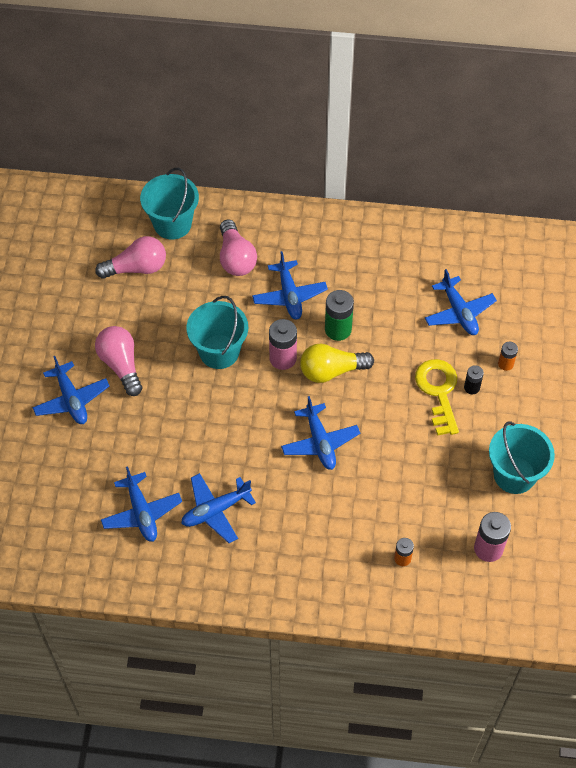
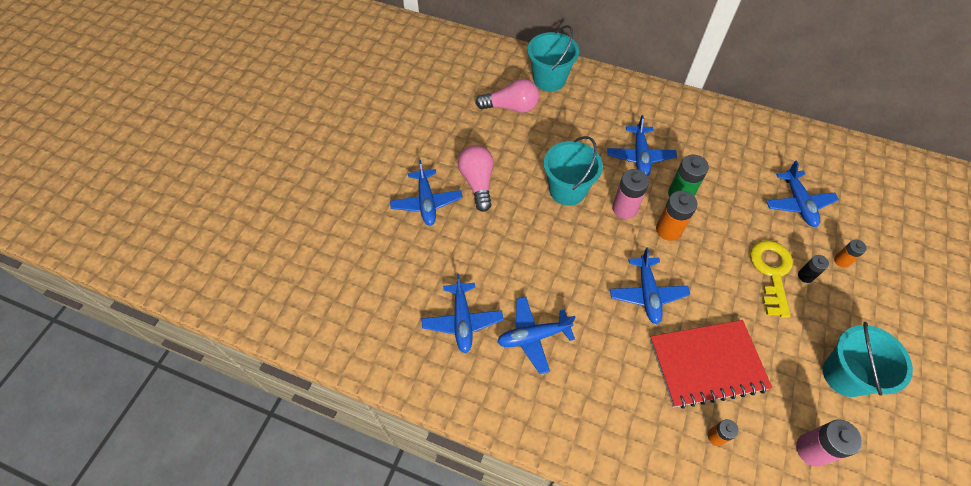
camera: 15 degrees right, 0 degrees up
(236, 258) = (598, 116): pink light bulb -> none
(331, 371) = (668, 229): yellow light bulb -> orange battery
(386, 496) = (707, 364): none -> red notebook

